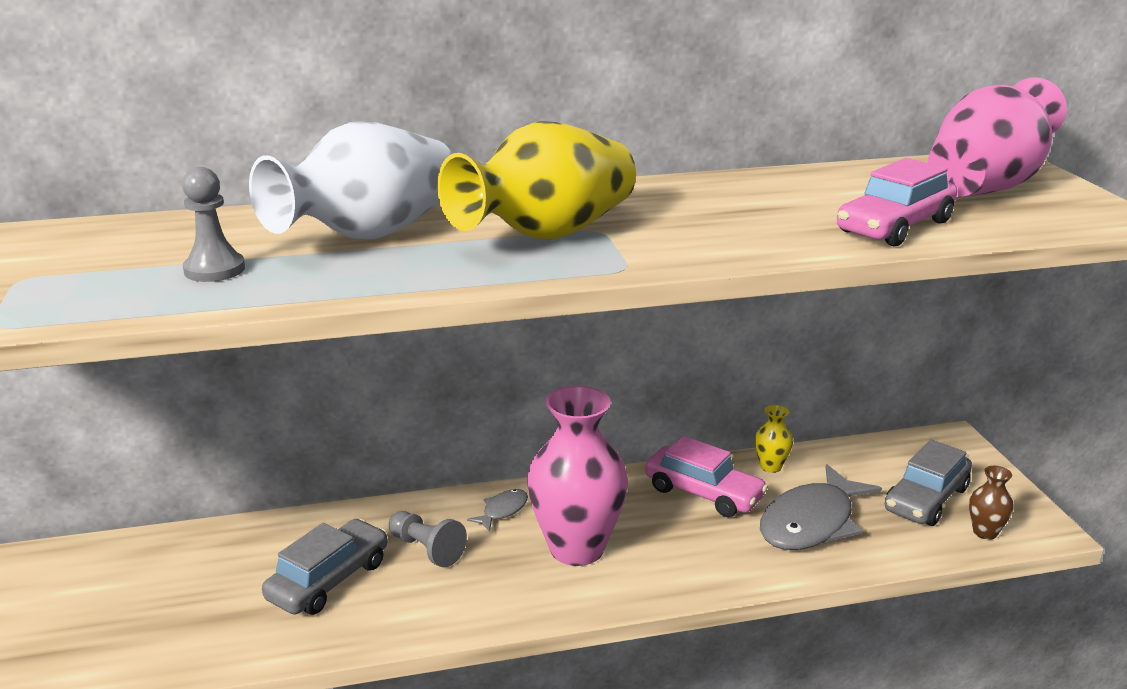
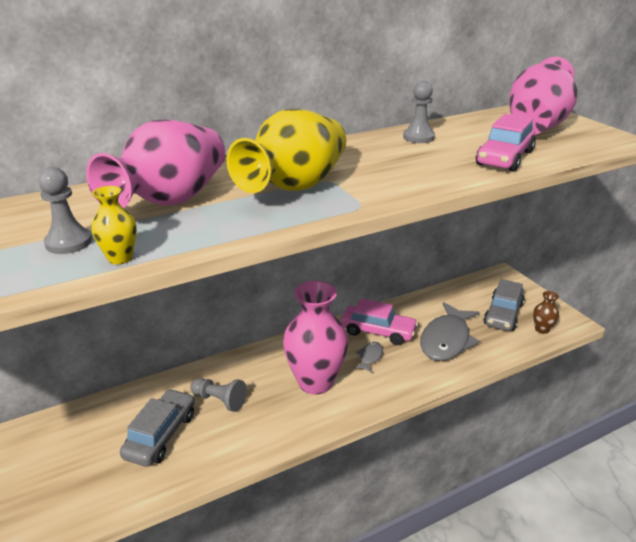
camera: 15 degrees left, 5 degrees up
(368, 235) = (171, 201): white vase -> pink vase
(502, 510) = (259, 364): grey fish -> grey fish (370, 357)
(770, 466) = (410, 308): yellow vase -> yellow vase (120, 258)
(778, 186) = (418, 137): none -> grey pawn

